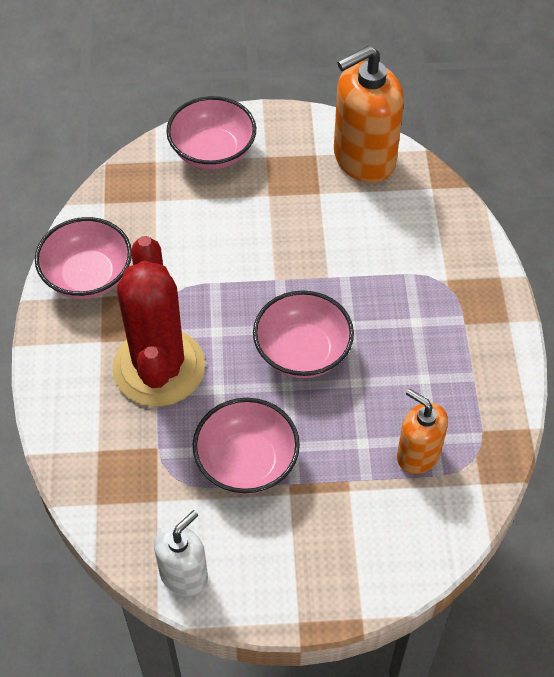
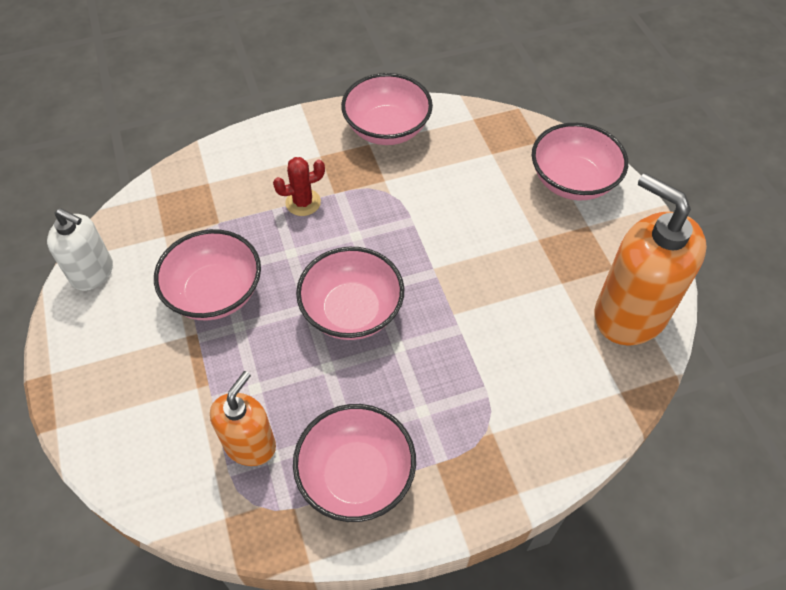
camera: 75 degrees right, 0 degrees up
(159, 367) = (303, 202): red cactus -> red cactus, size x0.40
(463, 381) = (356, 476): none -> pink bowl

